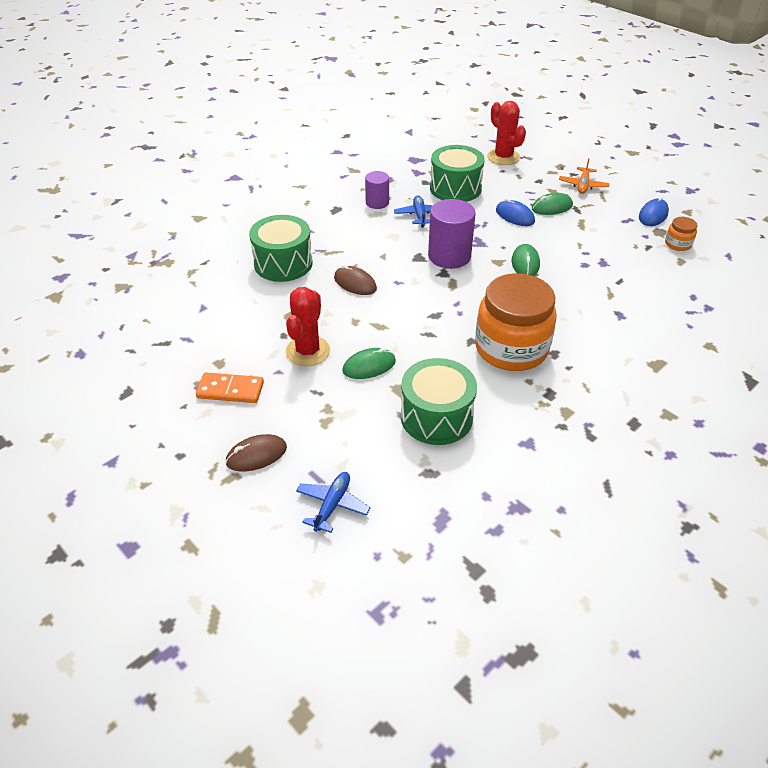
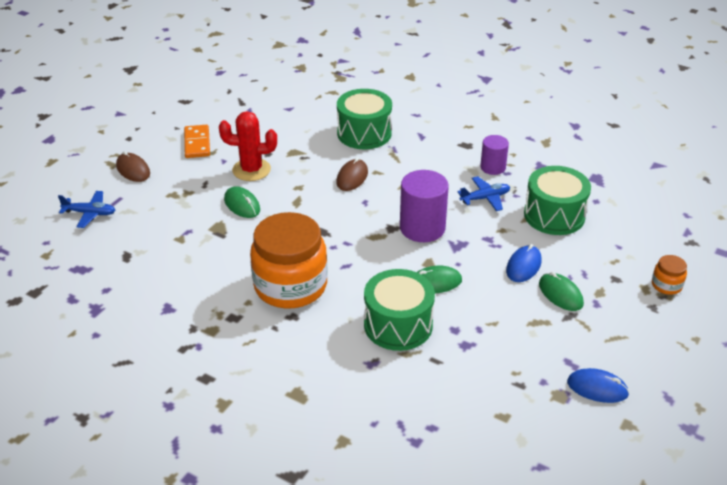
camera: 75 degrees right, 5 degrees down
(436, 417) = (189, 251): green drum -> green drum (398, 325)
(503, 157) = (651, 244): red cactus -> none
(583, 185) = (630, 318): orange plane -> none
(678, 244) = (540, 413): orange jar -> orange jar (666, 285)

